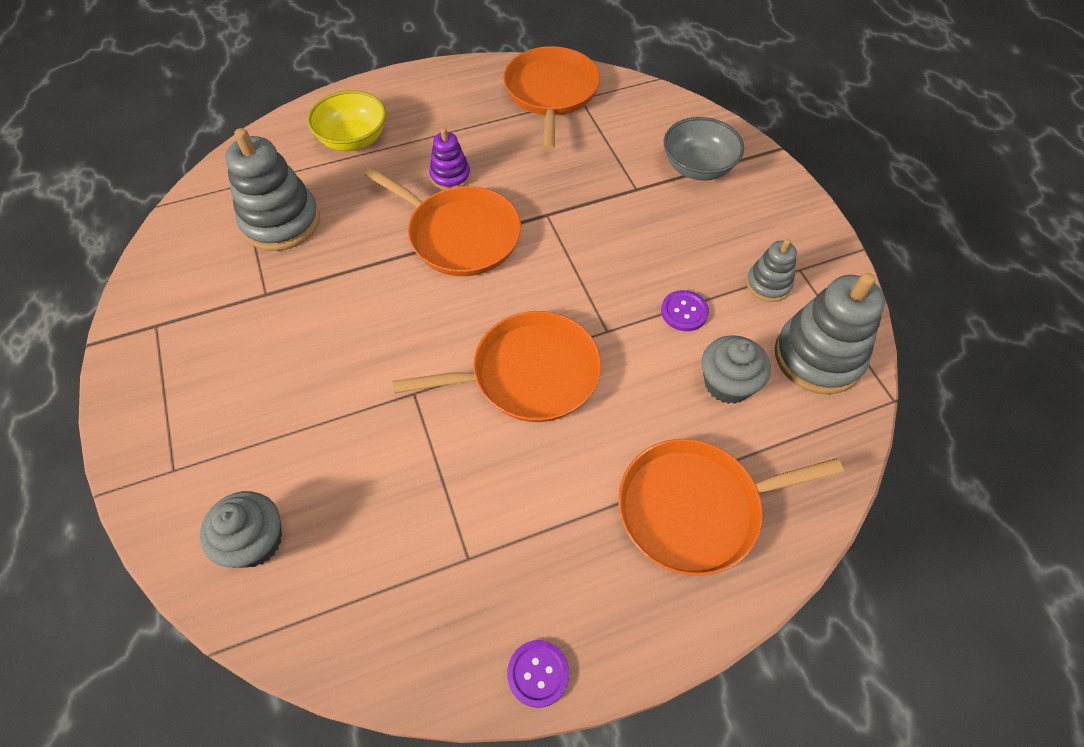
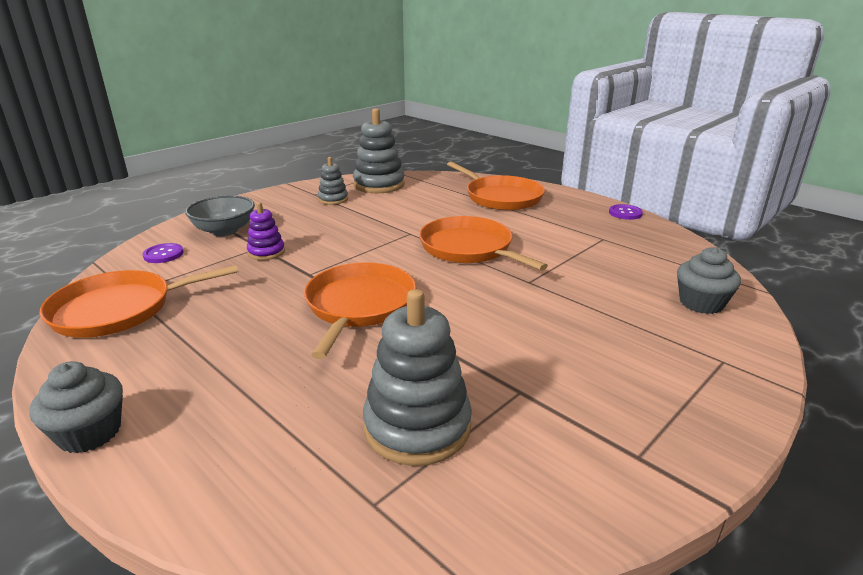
camera: 115 degrees left, 30 degrees down
(353, 139) = (235, 426): yellow bowl -> none
(450, 176) = (280, 332): purple stacking toy -> purple stacking toy (266, 252)
(684, 312) = (374, 216): purple button -> purple button (163, 254)
(727, 383) = (417, 200): grey cupcake -> grey cupcake (90, 432)

